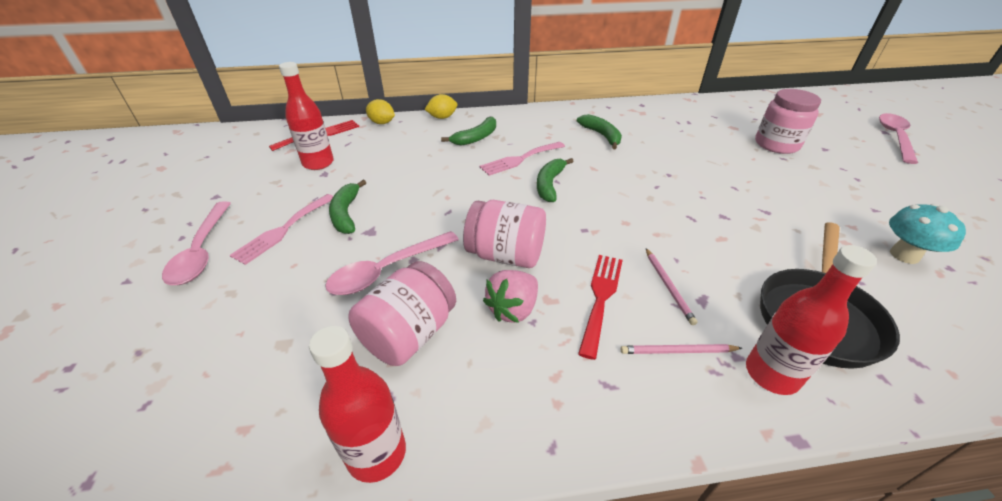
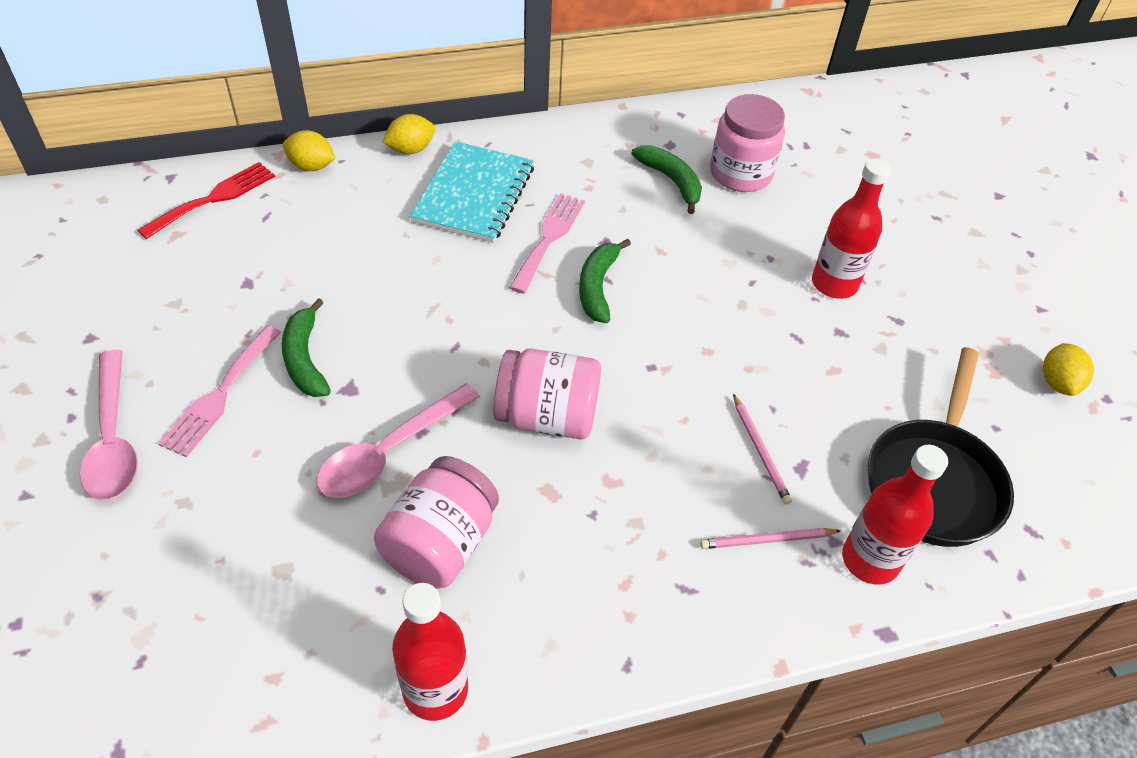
camera: 10 degrees left, 10 degrees up
(318, 163) = (231, 261): red bottle -> red bottle (834, 284)
(476, 138) = (474, 194): green banana -> turquoise notebook
(513, 309) = (566, 499): pink strawberry -> none
(520, 159) = (549, 238): pink fork -> pink fork turned 150 degrees clockwise
(601, 298) = (676, 474): red fork -> none
(776, 144) = (931, 189): pink jar -> pink jar (740, 173)
(894, 137) = (1102, 167): pink spoon -> none
(904, 255) = (1058, 383): turquoise mushroom -> yellow lemon

